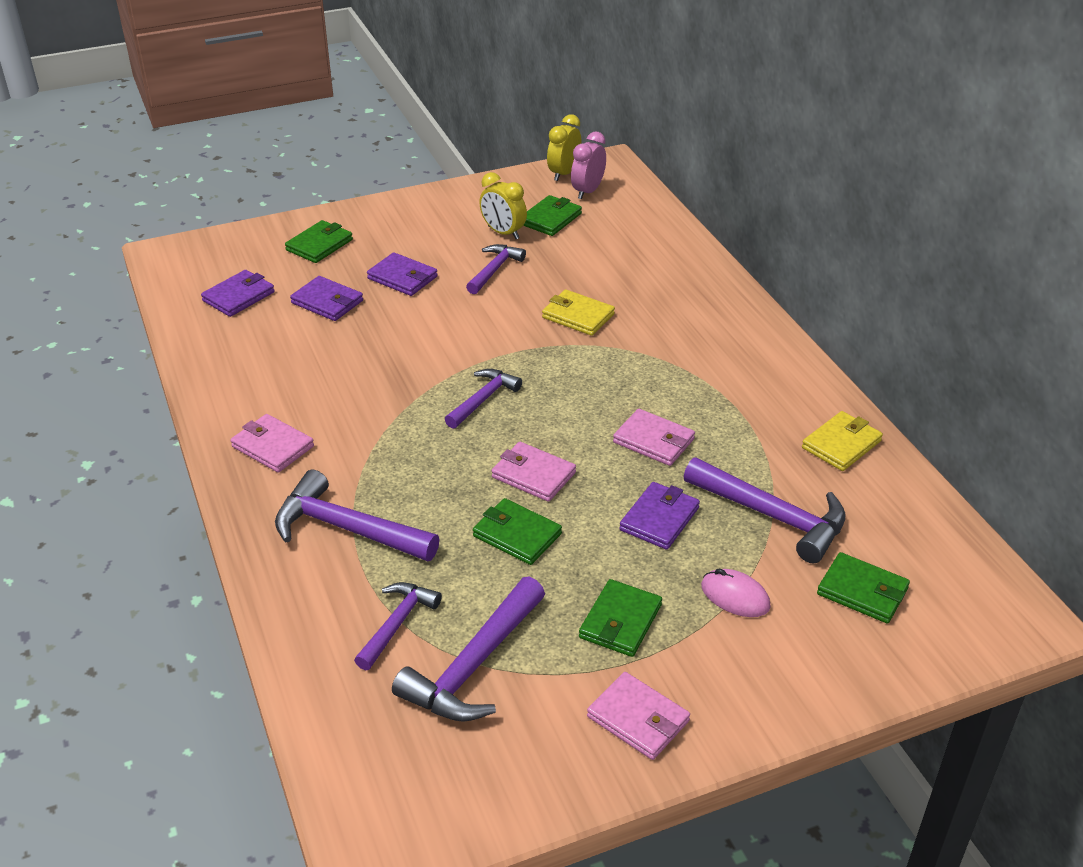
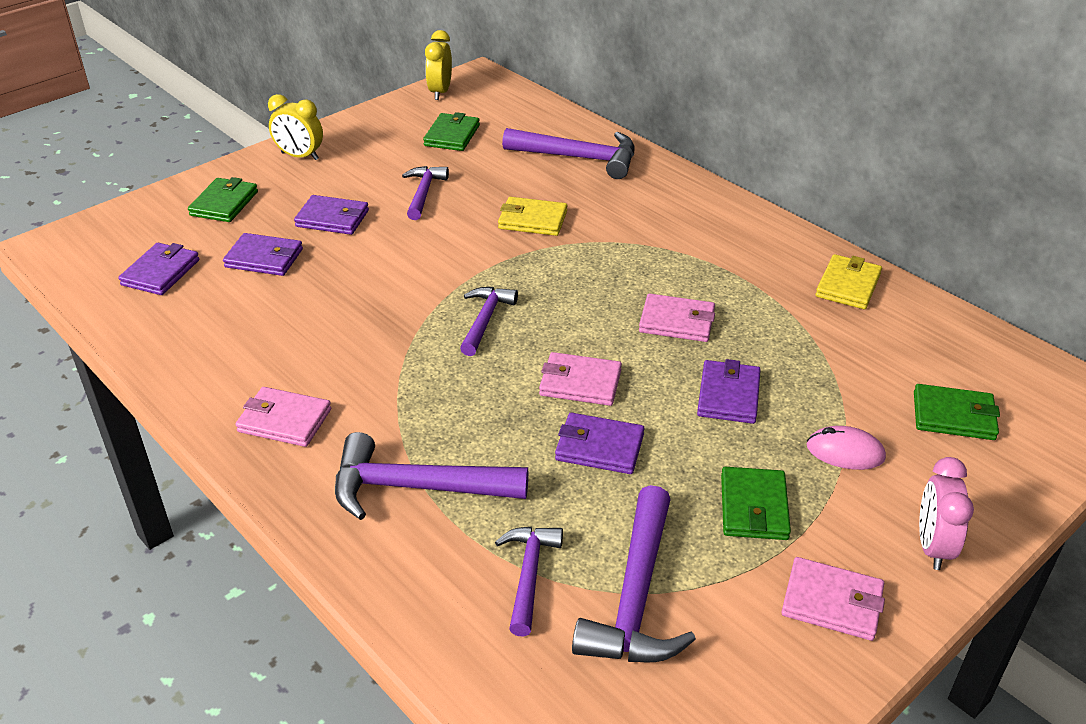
camera: 20 degrees left, 0 degrees up
(503, 233) = (412, 157): yellow clock -> yellow clock (300, 156)
(517, 535) = (599, 447): green wallet -> purple wallet
(587, 191) = (473, 104): pink clock -> pink clock (932, 546)
(772, 516) = (830, 366): purple hammer -> purple hammer (579, 158)

